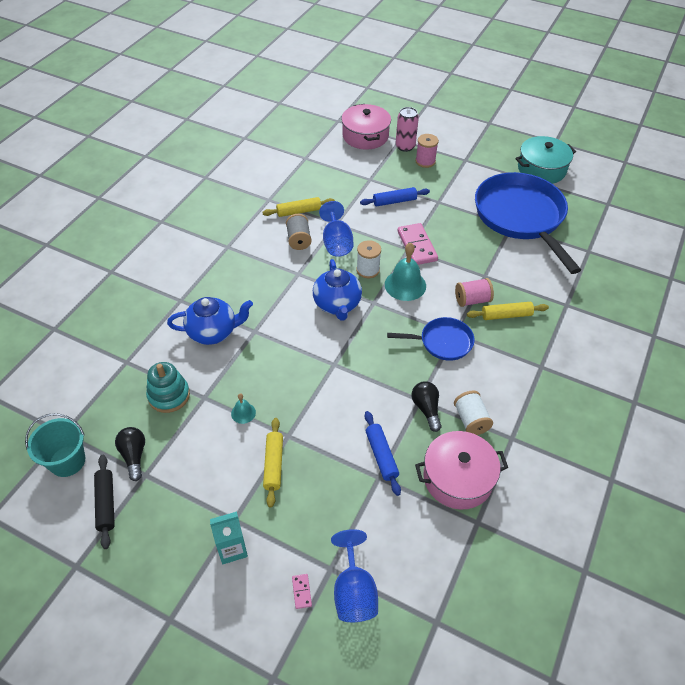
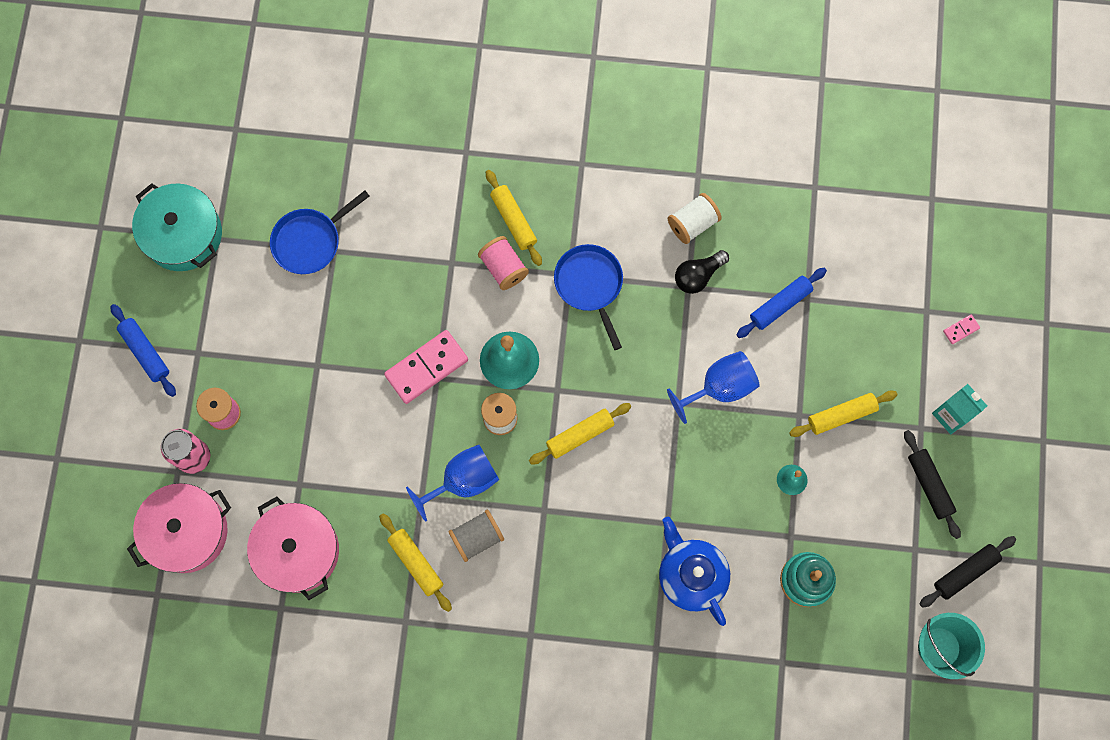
camera: 110 degrees left, 25 degrees up
(134, 456) = (899, 575): black light bulb -> none
(186, 506) = (929, 485): none -> black rolling pin
(337, 305) = (580, 435): blue teapot -> yellow rolling pin
(354, 592) = (938, 281): blue goblet -> blue goblet (719, 387)
(394, 201) = (340, 429): blue rolling pin -> blue rolling pin (145, 352)
(458, 478) = (773, 218): pink pot -> pink pot (298, 551)
(521, 217) = (310, 241): blue pan -> blue pan, size x0.49

